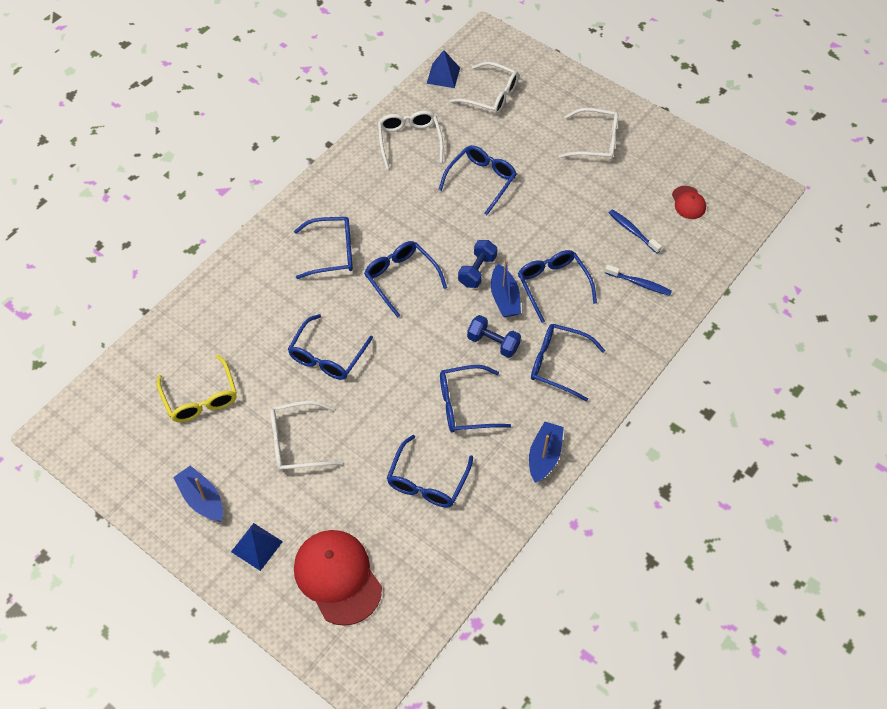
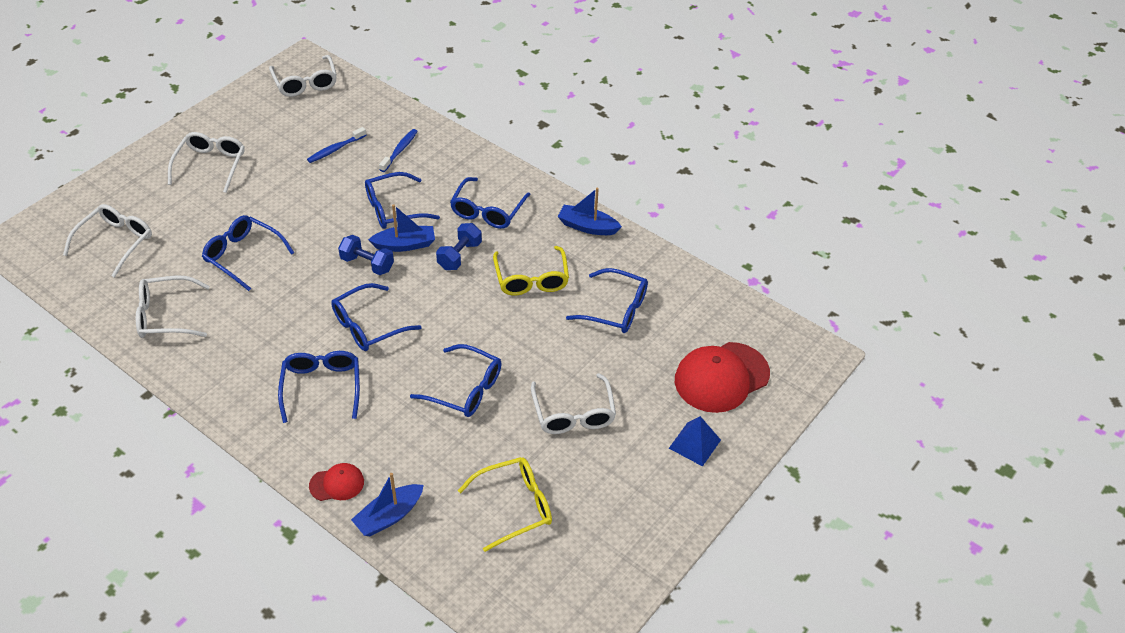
camera: 90 degrees left, 10 degrees down
(202, 499) = (643, 496): blue boat -> blue boat (389, 516)
(443, 75) = (67, 283): blue pyramid -> none
(465, 405) = (531, 279): blue glasses -> yellow glasses
(688, 203) = (307, 110): red cap -> red cap (337, 484)
(730, 196) = (305, 83): none -> white glasses

